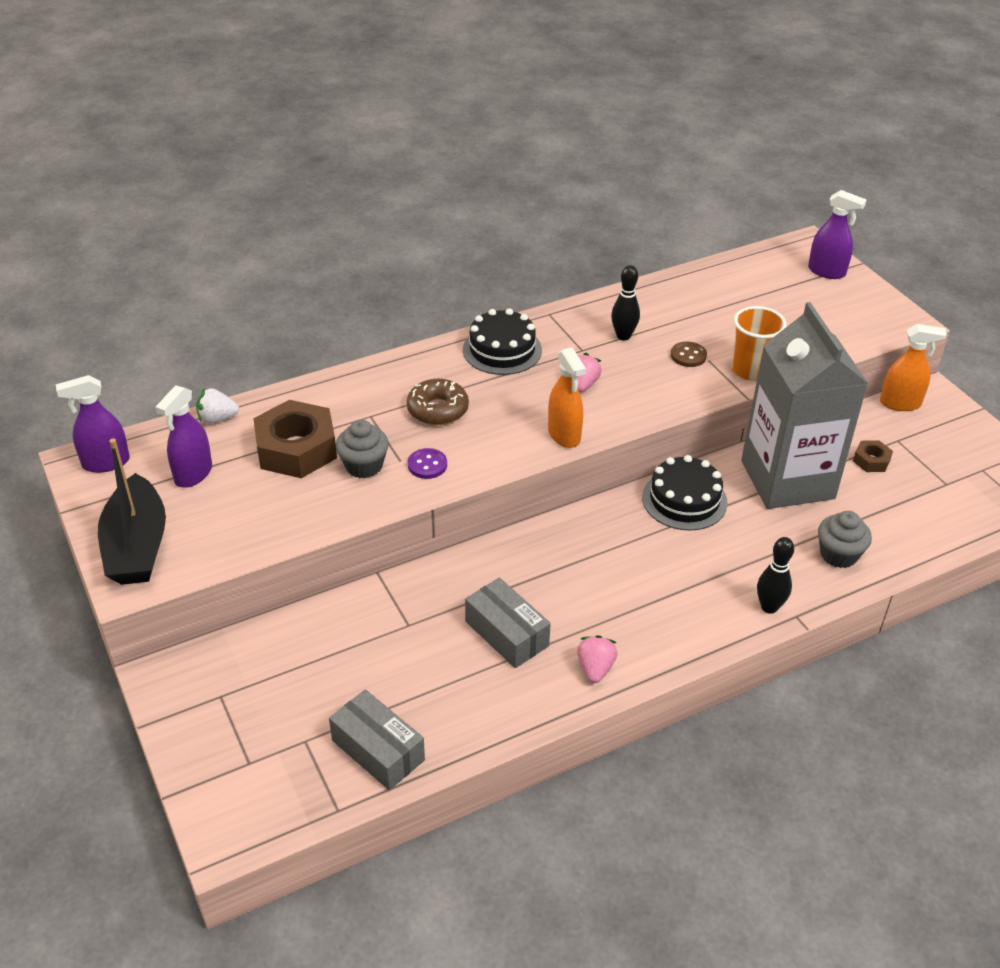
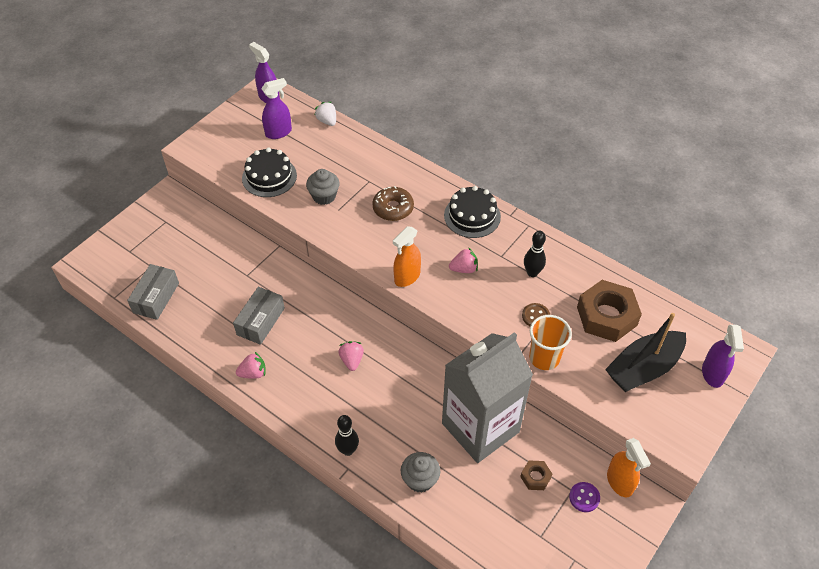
camera: 65 degrees right, 10 degrees up
(137, 546) = (216, 137): black boat -> black boat (643, 368)
(193, 474) = (278, 132): purple spray bottle -> purple spray bottle turned 150 degrees clockwise
(296, 449) = (322, 163): brown nut -> brown nut (606, 316)
(427, 465) = (341, 223): purple button -> purple button (584, 497)
(629, 559) = (352, 360): none -> pink strawberry
(684, 500) = (423, 372): black cake -> black cake (269, 177)

